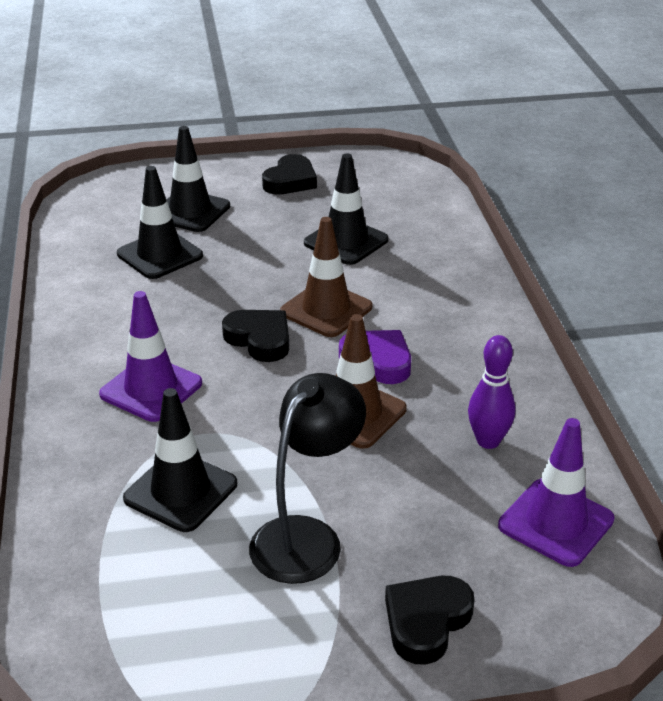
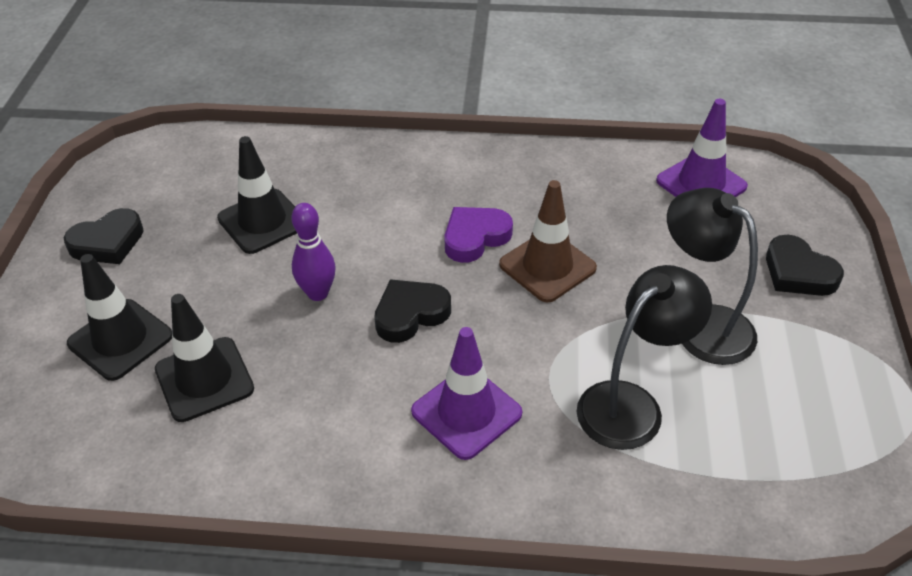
camera: 75 degrees left, 10 degrees up
(181, 491) = (631, 404): black traffic cone -> black lamp
(290, 181) = (108, 242): black heart -> black heart turned 105 degrees clockwise
(326, 309) = (379, 257): brown traffic cone -> none
(488, 441) = (602, 196): purple bowling pin -> purple bowling pin (318, 293)

